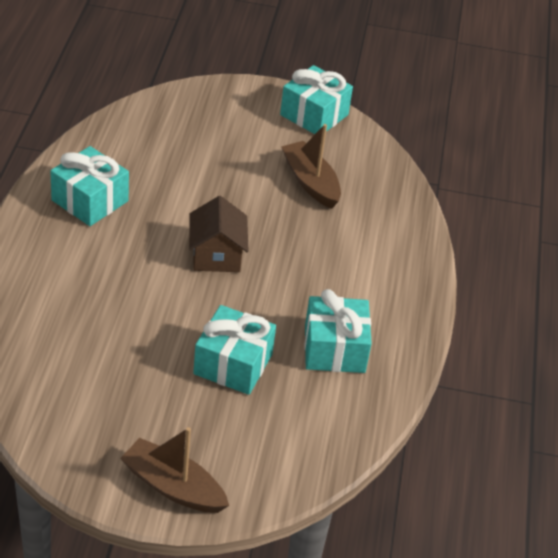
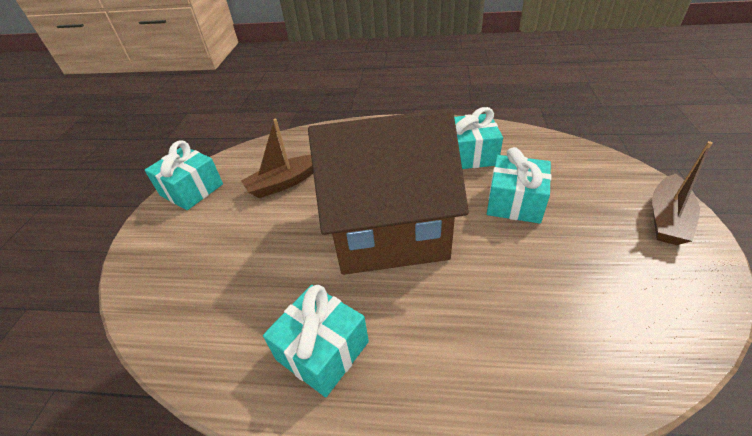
camera: 85 degrees left, 0 degrees up
(216, 255) = (388, 228): brown house -> brown house, size x2.35

